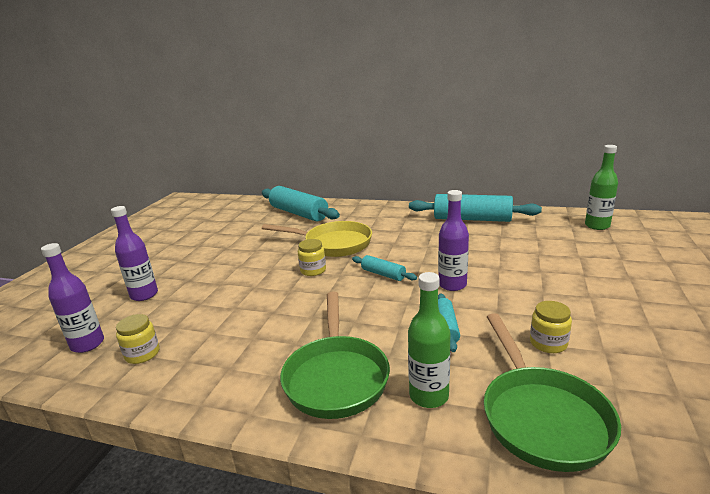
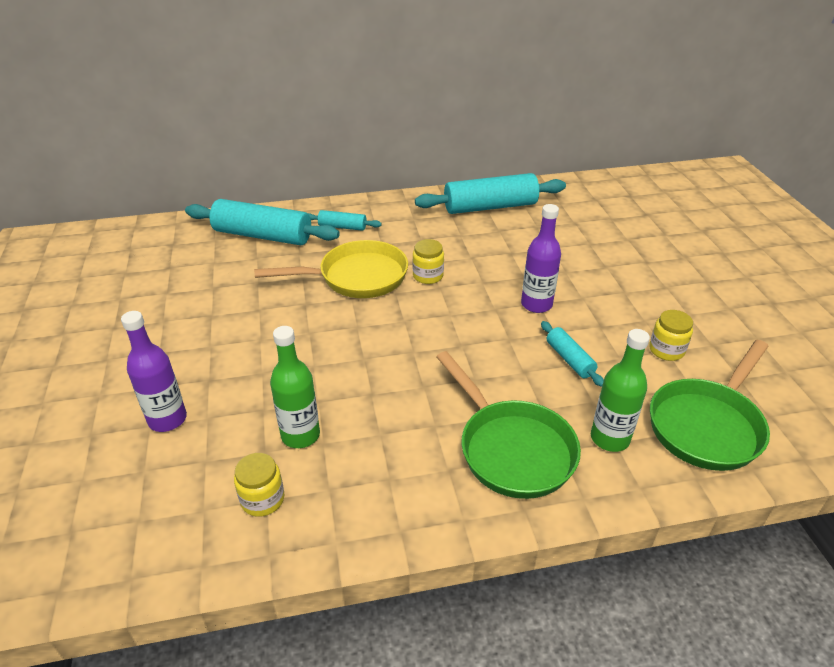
camera: 30 degrees left, 15 degrees up
(87, 344) = (167, 513): purple bottle -> none
(313, 270) = (366, 323): yellow jar -> yellow jar (428, 276)
(383, 274) = (454, 308): turquoise rolling pin -> turquoise rolling pin (342, 227)
(541, 416) = (707, 425): green pan -> green pan turned 75 degrees clockwise
(597, 226) = (619, 194): green bottle -> green bottle (300, 435)

